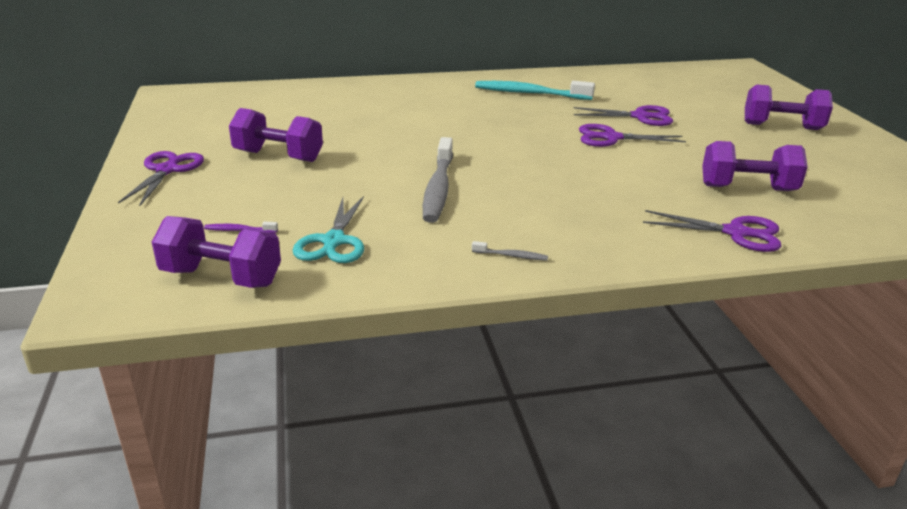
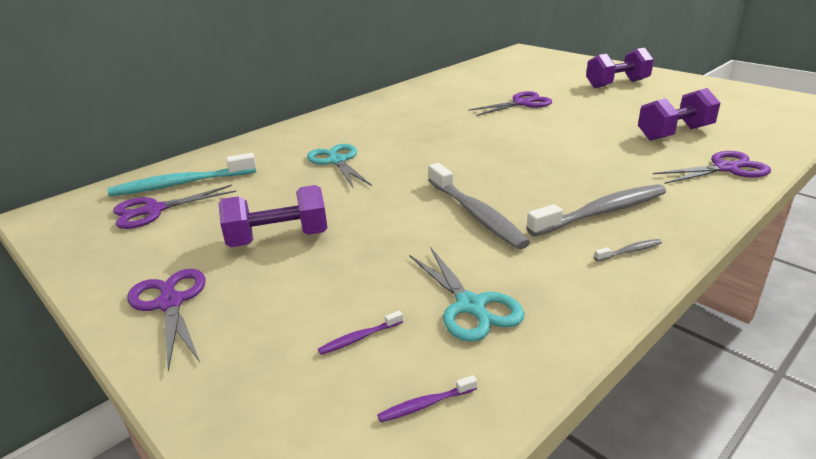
camera: 30 degrees left, 0 degrees up
(221, 277) = (425, 404): purple dumbbell -> purple toothbrush
(398, 117) = (337, 161): none -> turquoise scissors
(529, 93) = (414, 108): turquoise toothbrush -> turquoise toothbrush (181, 184)
(543, 223) = (602, 212): none -> grey toothbrush
(611, 138) = (530, 125): purple scissors -> purple scissors (153, 210)

